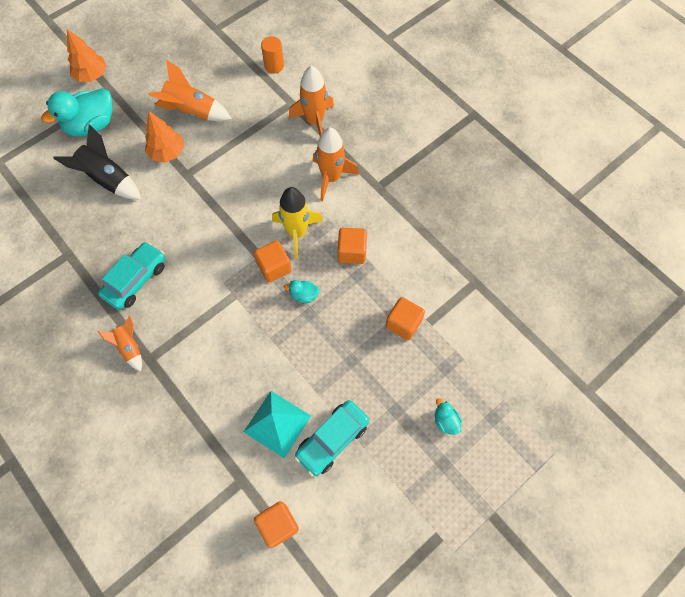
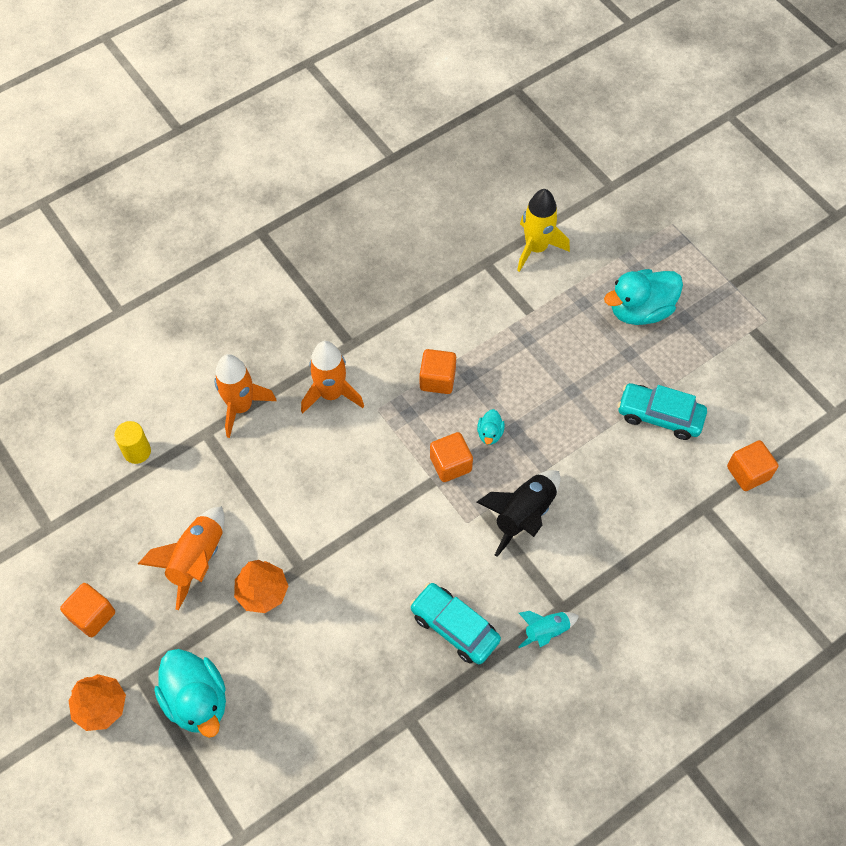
camera: 85 degrees left, 5 degrees down
(108, 179) = (295, 671): black rocket -> black rocket (523, 515)
(130, 347) = (546, 631): orange rocket -> turquoise rocket
(274, 66) = (137, 451): orange cylinder -> yellow cylinder
(277, 423) = (642, 469): turquoise pyramid -> none
(297, 233) = (405, 437): yellow rocket -> yellow rocket (536, 248)
(332, 439) = (659, 416): turquoise car -> turquoise car turned 150 degrees clockwise
(403, 323) = (531, 336): orange cube -> orange cube (92, 615)
(445, 421) = (640, 310): turquoise duck -> turquoise duck, size x2.18

